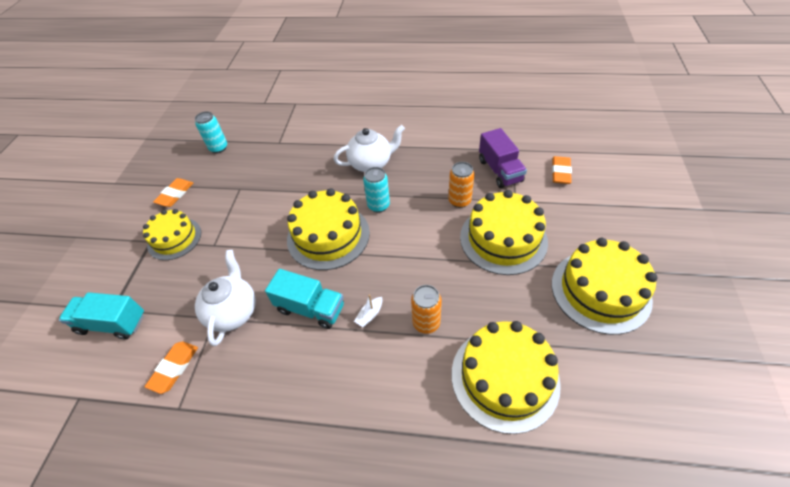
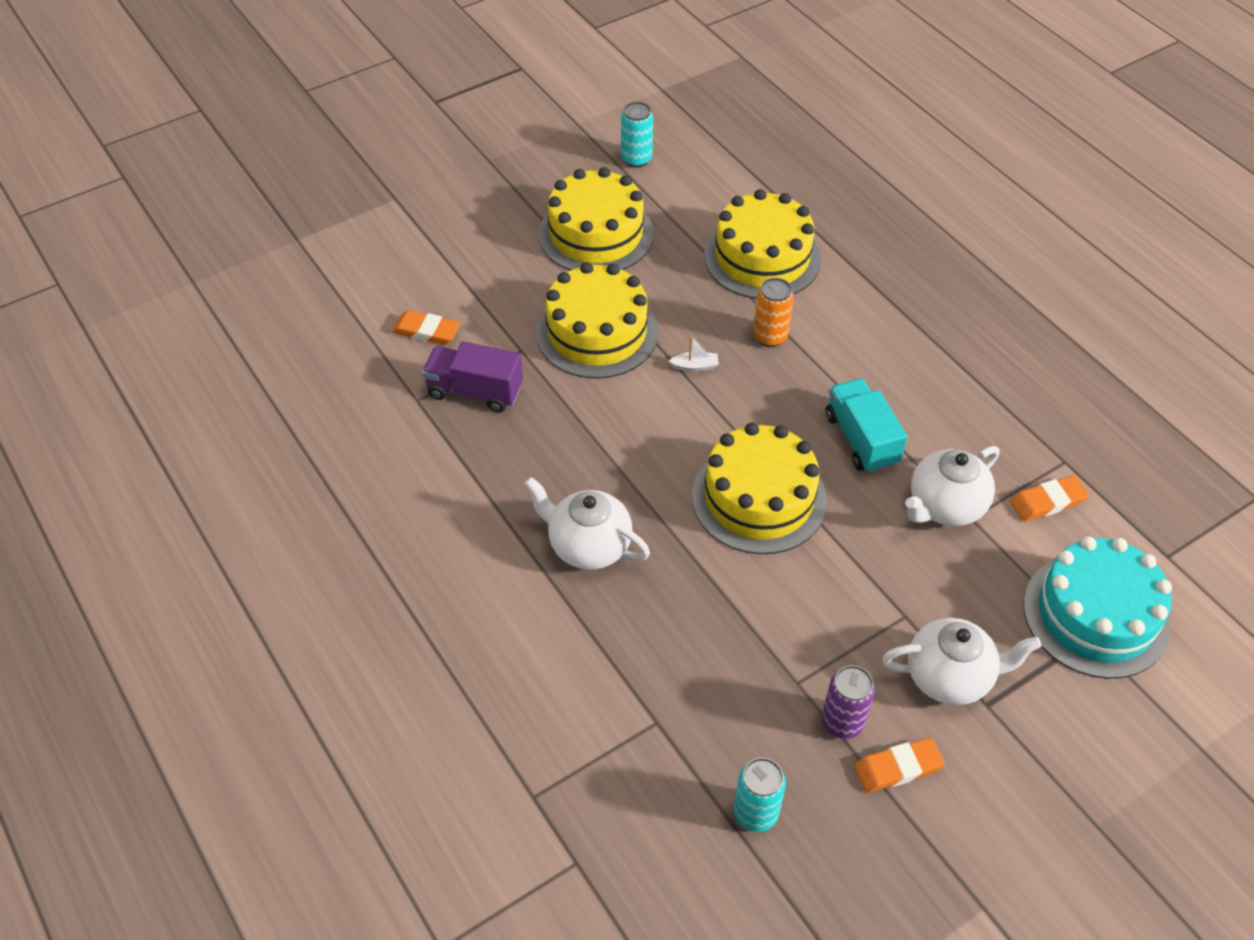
camera: 135 degrees left, 0 degrees up
(112, 323) = (1095, 615): turquoise truck -> turquoise cake
(174, 238) = (950, 677): yellow cake -> white teapot
(209, 191) = (842, 722): none -> purple can
(370, 315) = (811, 385): white boat -> white boat (695, 366)
(378, 205) = (659, 480): turquoise can -> turquoise can (636, 159)
(459, 201) = (571, 402): orange can -> none
(500, 170) = (475, 391): purple truck -> purple truck turned 105 degrees counterclockwise
(560, 172) = (426, 331): orange eraser -> orange eraser turned 45 degrees clockwise

